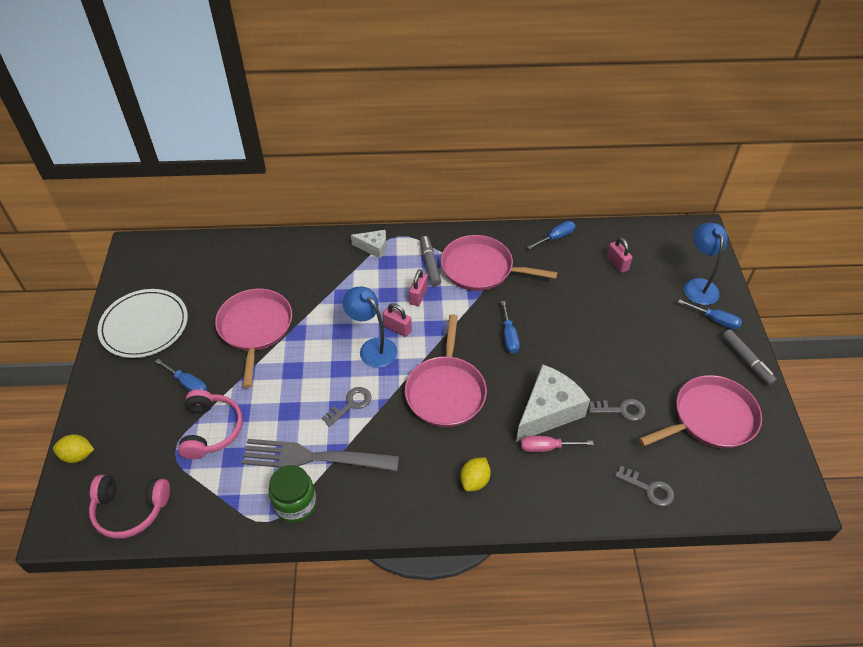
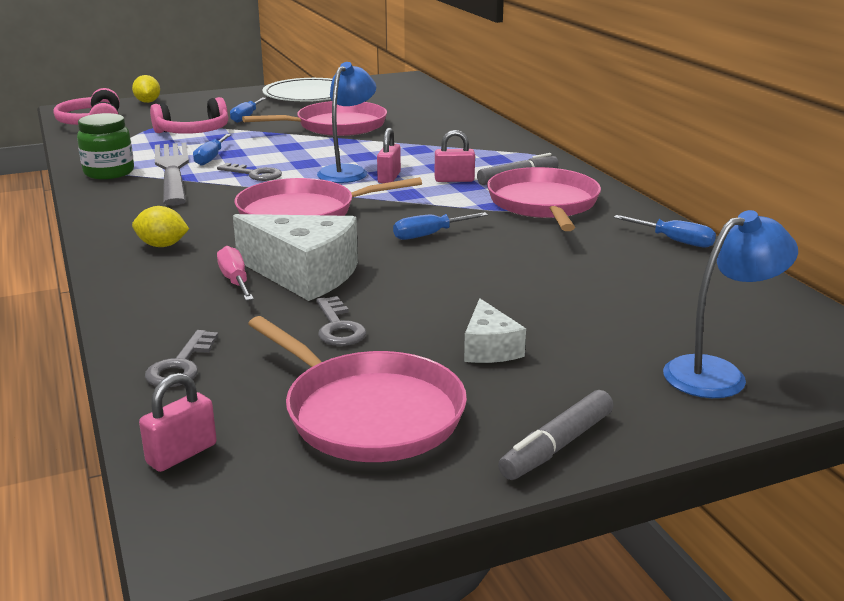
camera: 70 degrees right, 25 degrees down
(373, 247) = (513, 150): white cheese -> white cheese (489, 348)
(617, 264) = (676, 292): pink padlock -> pink padlock (181, 454)
(715, 320) = (639, 399): blue screwdriver -> blue screwdriver (211, 158)

